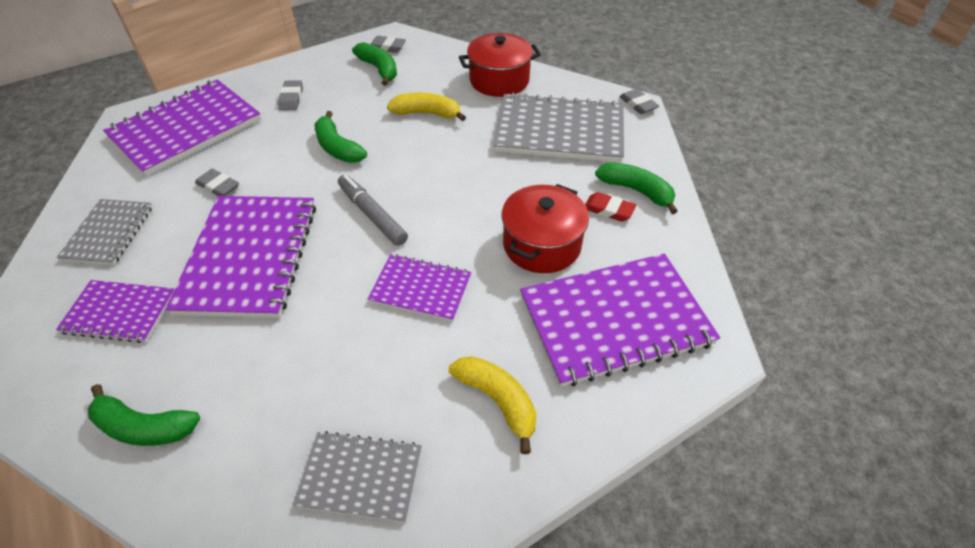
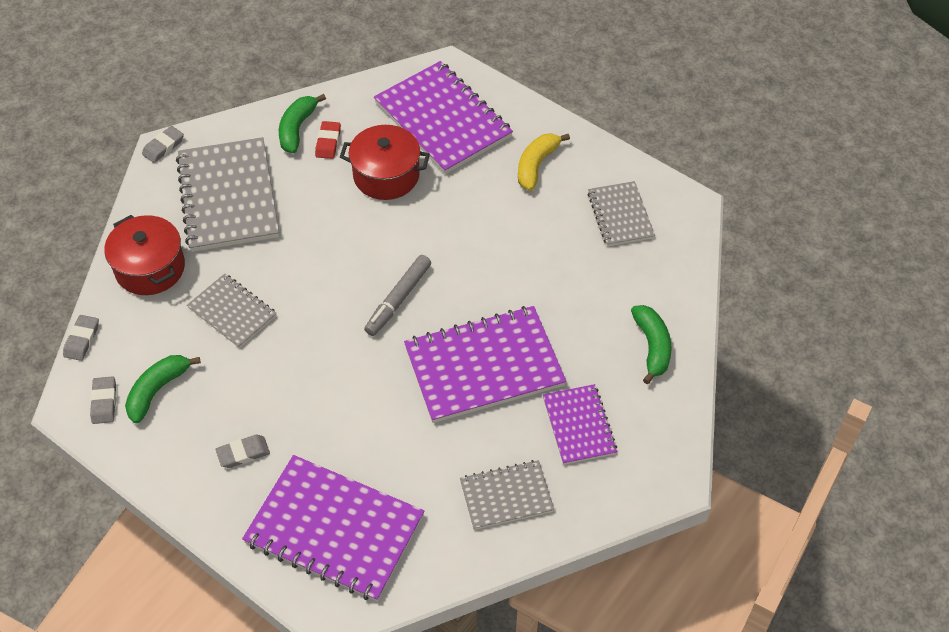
camera: 110 degrees left, 5 degrees up
(218, 186) = (410, 442): grey eraser -> grey eraser (82, 340)
(337, 148) = (316, 367): green banana -> none
(421, 289) = (465, 236): purple notebook -> none
(427, 113) = (232, 312): yellow banana -> grey notebook

